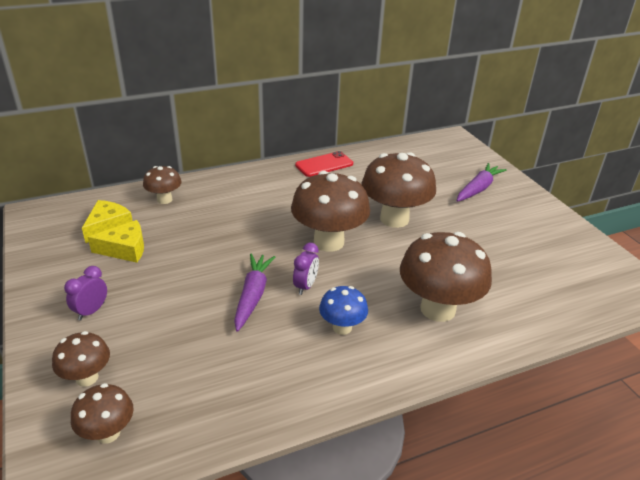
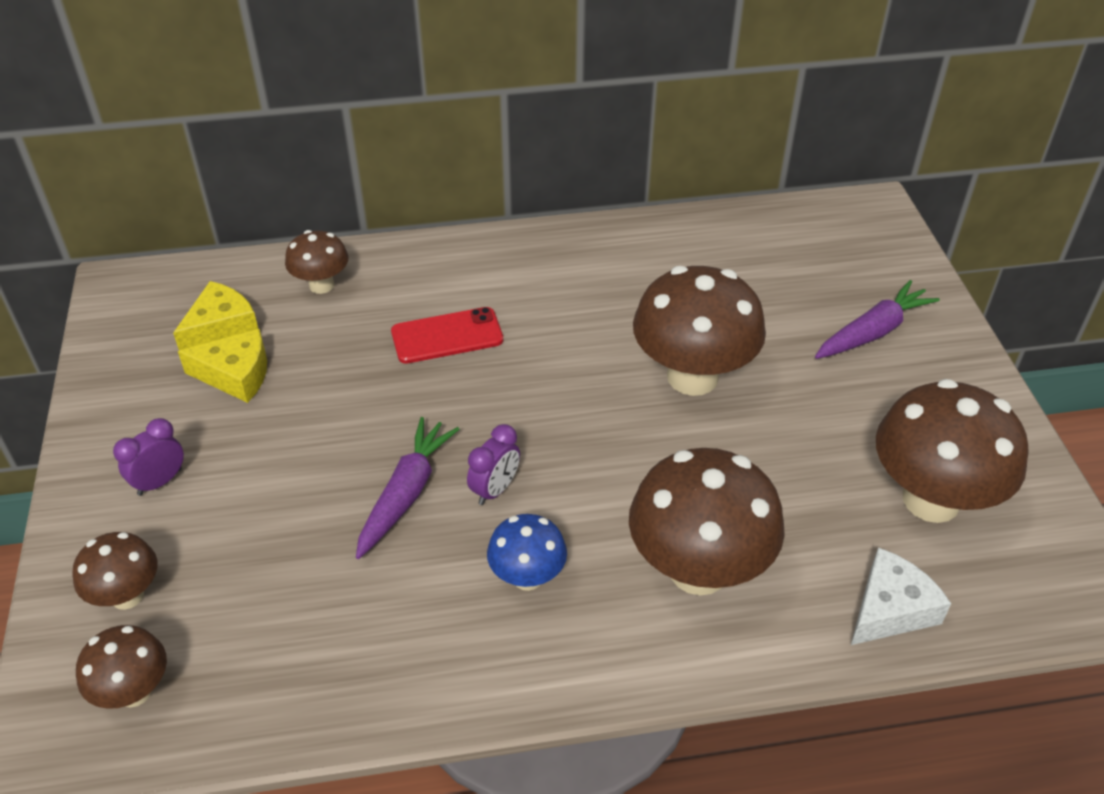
camera: 15 degrees right, 10 degrees up
(324, 164) = (610, 244): red phone -> red phone (447, 336)
(328, 242) = (562, 408): brown mushroom -> brown mushroom (931, 500)
(548, 312) = (890, 609): none -> white cheese

